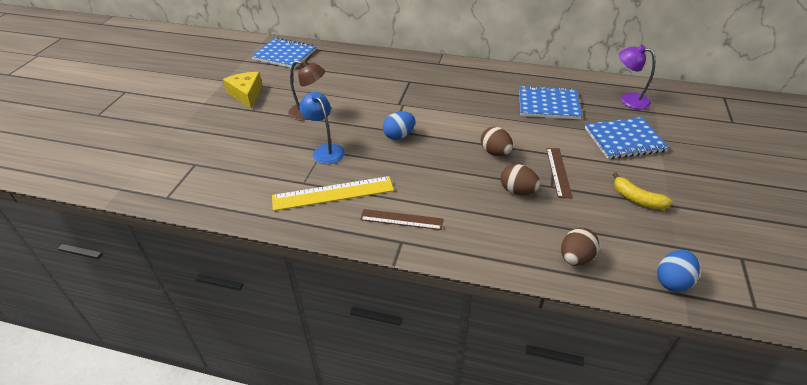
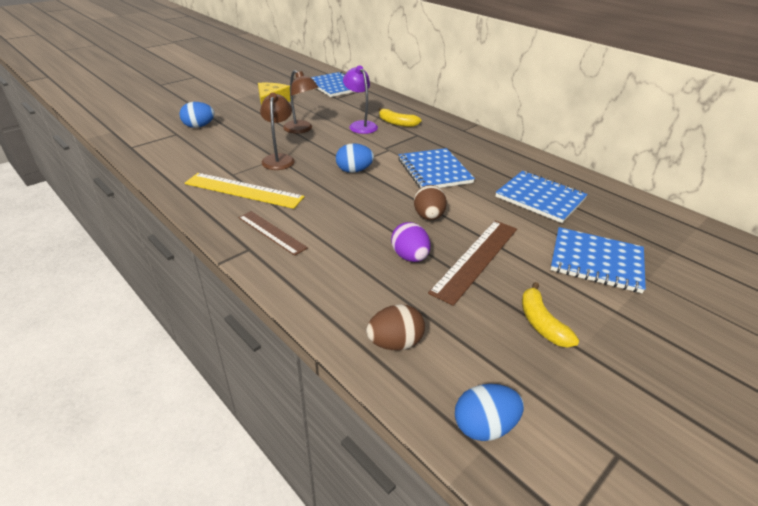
camera: 30 degrees right, 5 degrees down
(207, 147) = (199, 126): none -> blue egg
(325, 150) = (279, 159): blue lamp -> brown lamp
(381, 76) = (397, 123): none -> yellow banana
(457, 111) = (434, 171): none -> blue notebook
(517, 191) = (410, 257): brown egg -> purple egg
(558, 172) = (476, 259): brown ruler -> brown ruler, size x1.54
(628, 99) = (650, 227): purple lamp -> purple lamp (360, 125)

